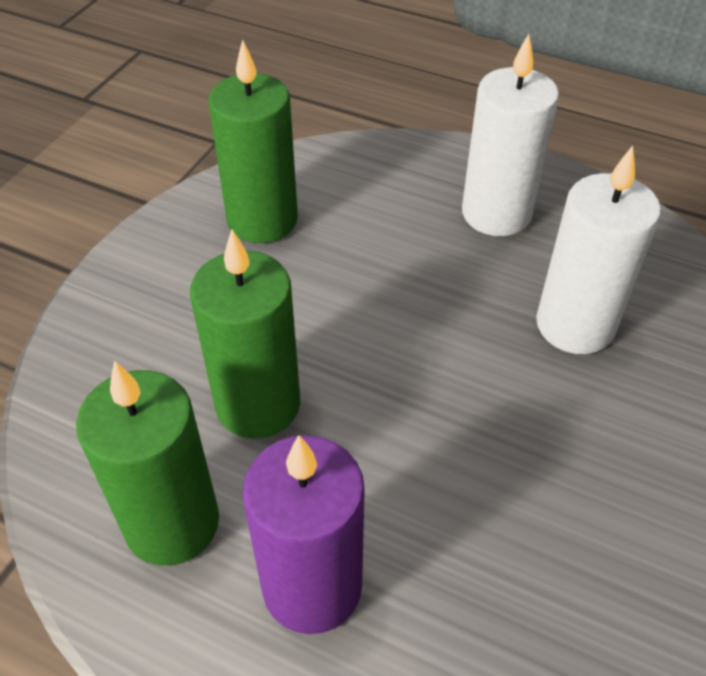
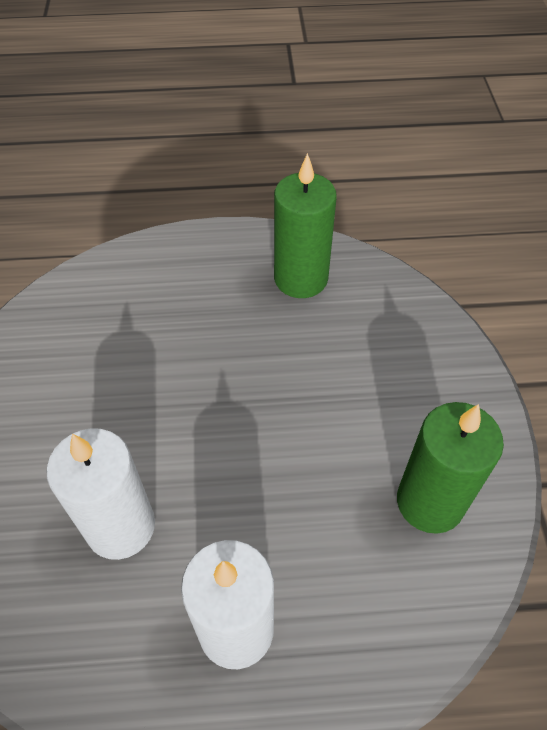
camera: 150 degrees right, 5 degrees up
(258, 404) = (307, 355): green candle -> none
(312, 586) = (211, 285): purple candle -> none

